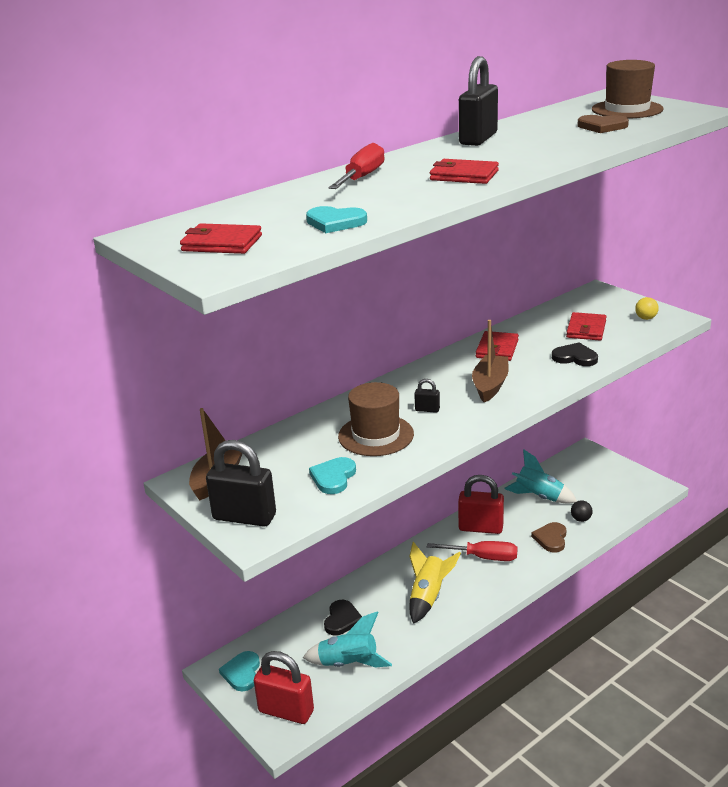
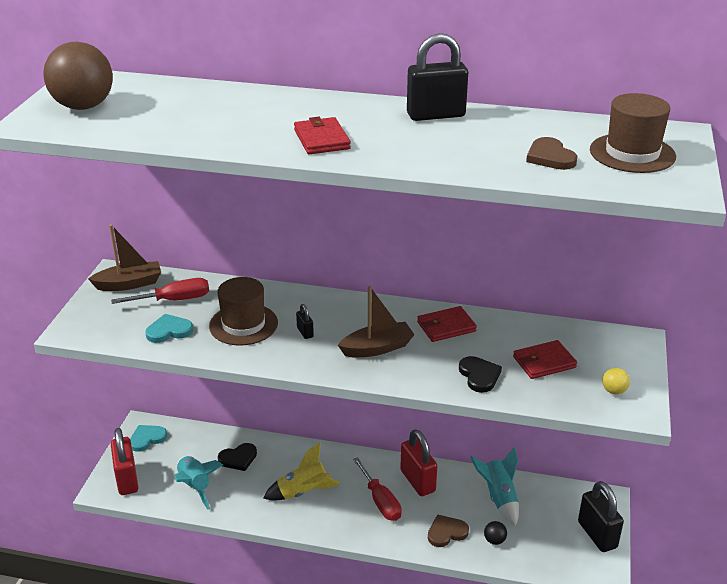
camera: 50 degrees right, 5 degrees up
(221, 243) = (83, 106): red wallet -> brown ball
(244, 517) = (91, 316): black padlock -> black padlock (597, 535)
(335, 222) = (158, 128): turquoise heart -> none
(362, 178) = (274, 104): red screwdriver -> red screwdriver (174, 300)

